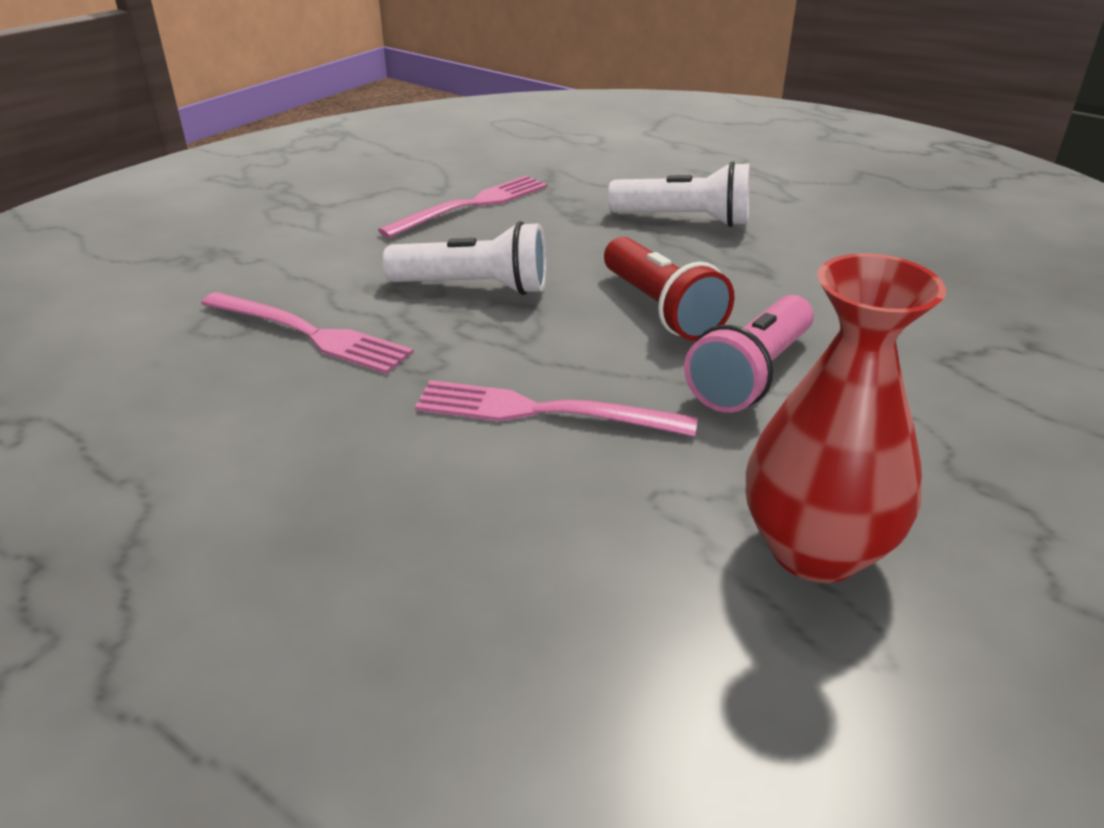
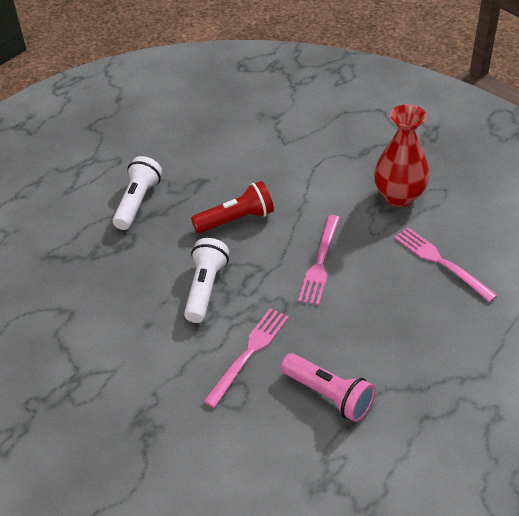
camera: 85 degrees left, 10 degrees up
(472, 205) = (96, 293): pink fork -> pink fork (441, 262)
(751, 375) = (294, 197): pink flashlight -> pink flashlight (328, 395)

